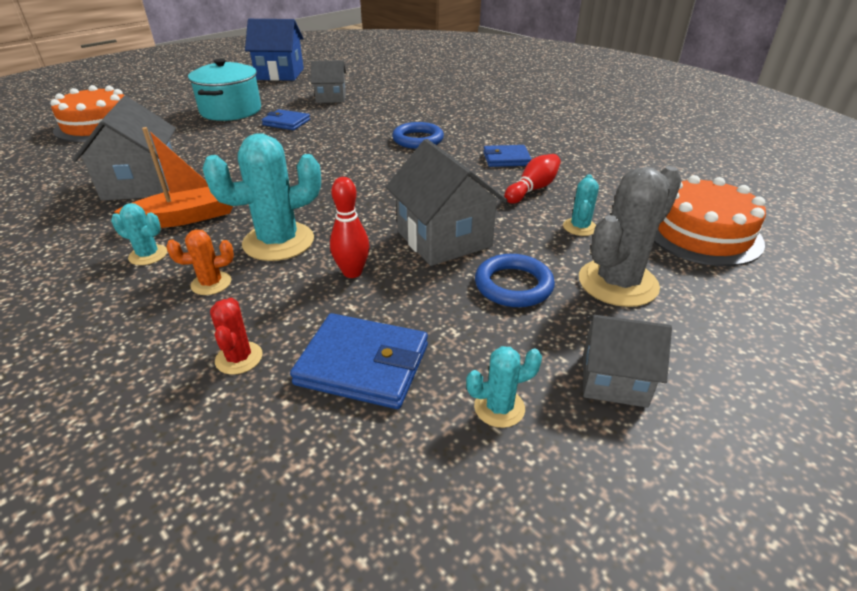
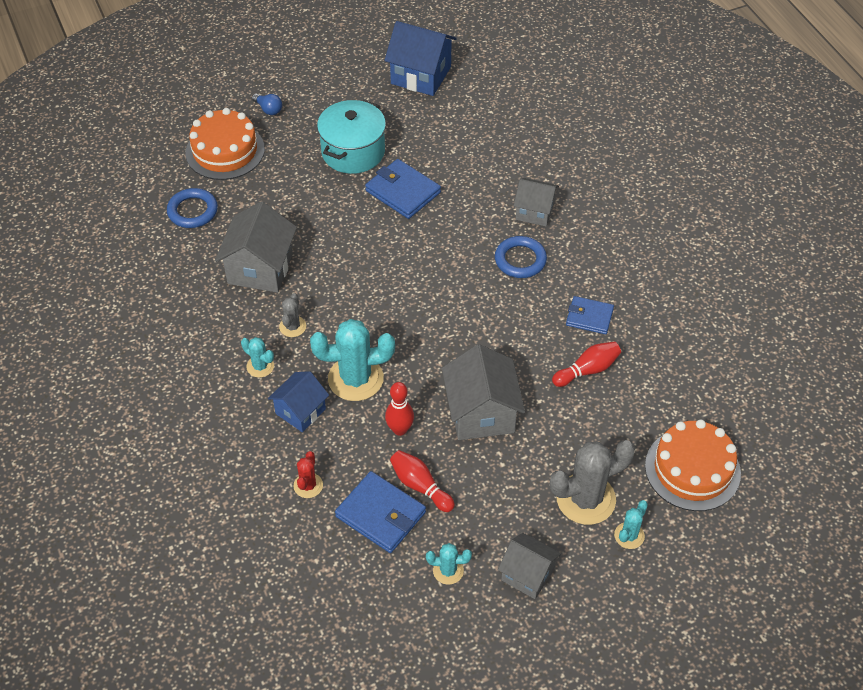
camera: 20 degrees right, 15 degrees up
(143, 102) = (268, 109): none -> blue light bulb
(188, 217) = (292, 326): orange boat -> grey cactus
(211, 283) = (300, 411): orange cactus -> blue house
(286, 122) = (403, 192): blue wallet -> blue wallet, size x1.53
(331, 98) = (461, 149): grey house -> grey house (534, 211)
(405, 319) = (420, 486): none -> red bowling pin
(513, 285) = (508, 478): blue ring -> blue ring (192, 211)
(579, 227) = (597, 431): turquoise cactus -> turquoise cactus (629, 535)

